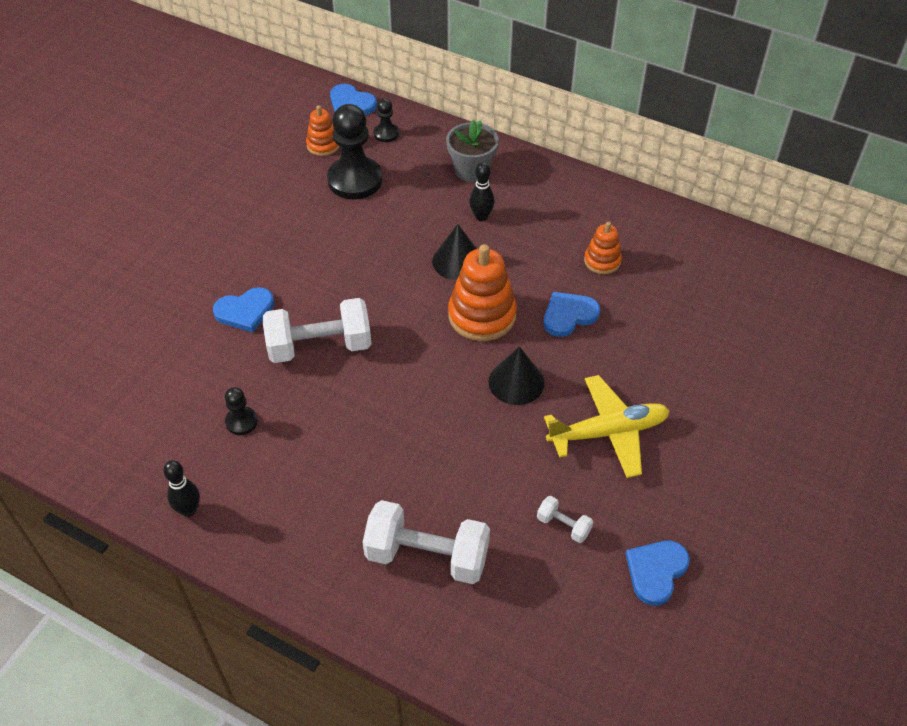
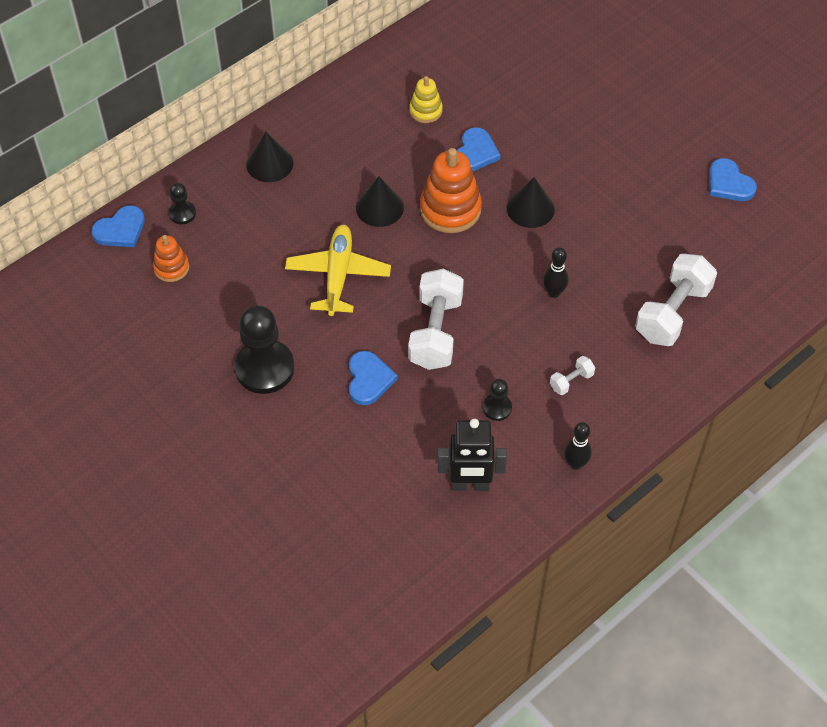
camera: 70 degrees left, 5 degrees up
(141, 424) = (470, 485): none -> black robot
(355, 180) = (236, 255): black pawn -> black pawn (264, 368)
(471, 170) = (269, 163): grey flower pot -> black cone
(481, 217) = (333, 175): black bowling pin -> black bowling pin (554, 292)
(563, 525) = (674, 222): white dumbbell -> white dumbbell (571, 381)
(568, 315) = (475, 152): blue heart -> blue heart turned 150 degrees counterclockwise
(602, 261) = (425, 111): orange stacking toy -> yellow stacking toy
(608, 432) = (601, 168): yellow plane -> yellow plane (338, 275)

